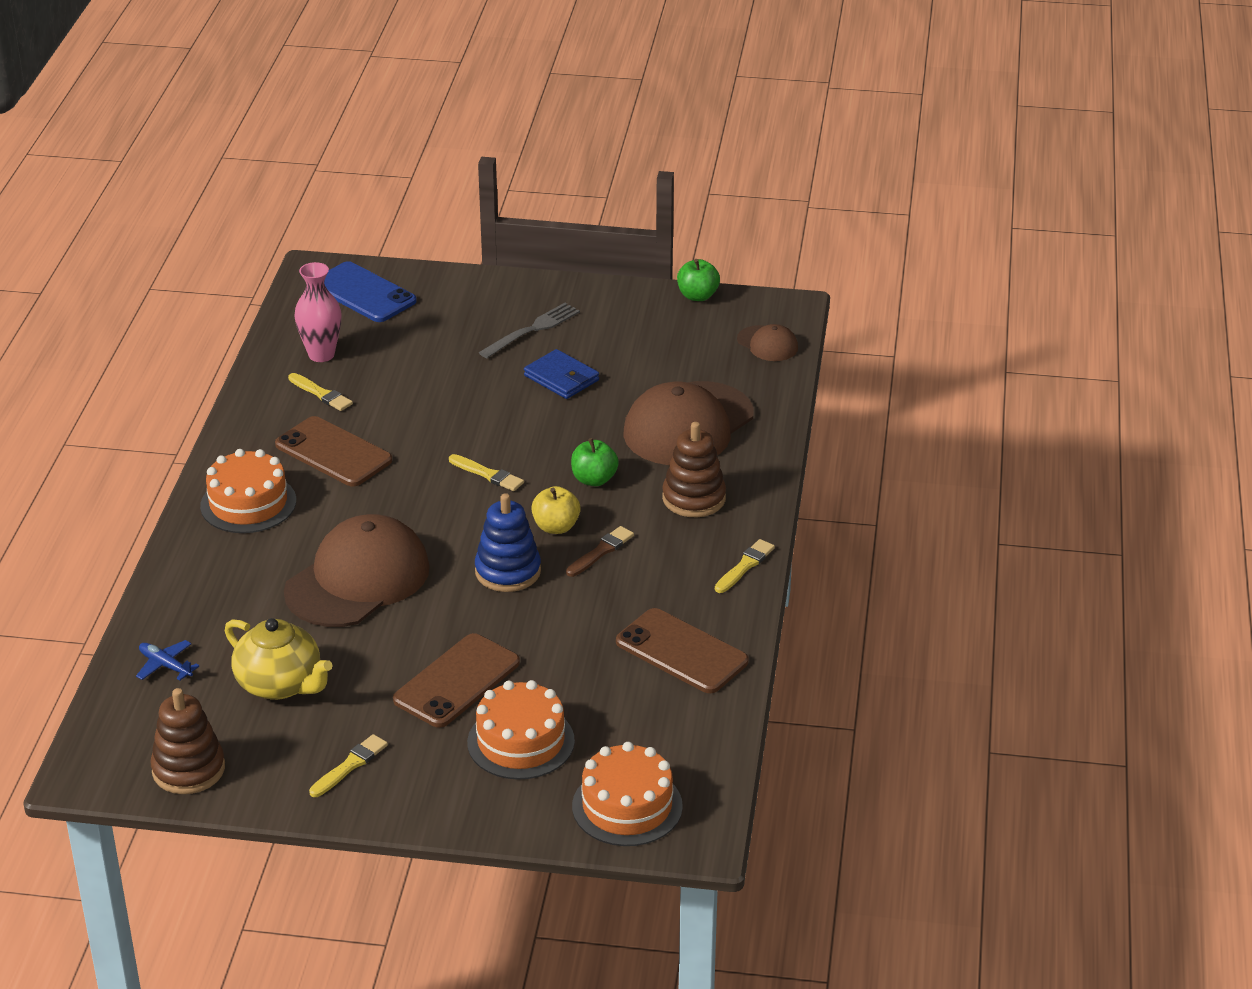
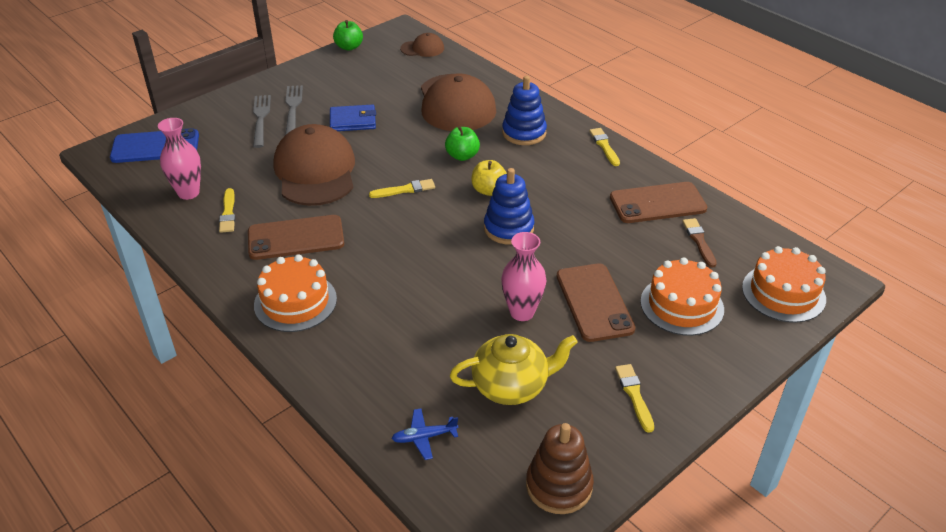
camera: 50 degrees left, 5 degrees up
(321, 394) = (228, 213): yellow brush -> yellow brush turned 90 degrees clockwise
(358, 579) = (441, 293): brown cap -> brown cap (315, 171)
(388, 642) = (522, 312): none -> pink vase
(488, 322) = (261, 119): none -> grey fork
(601, 551) = (532, 186): brown brush -> brown brush (699, 241)
(694, 498) = (524, 133): brown stacking toy -> blue stacking toy

